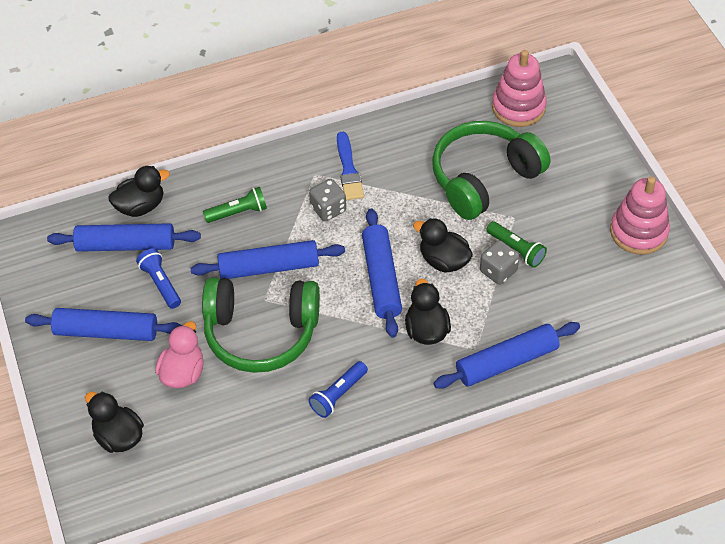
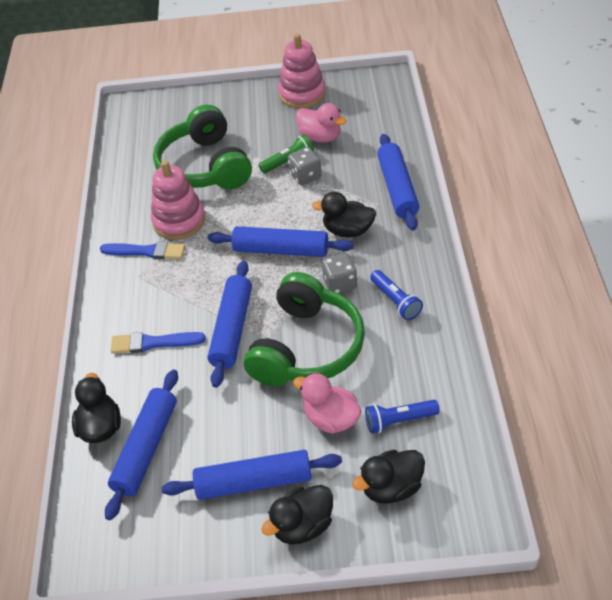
camera: 70 degrees left, 5 degrees down
(106, 332) = (254, 482): blue rolling pin -> blue rolling pin turned 60 degrees clockwise
(161, 283) = (212, 422): blue flashlight -> blue flashlight (399, 420)
(238, 212) = (153, 343): green flashlight -> blue brush
(328, 209) = (184, 273): grey dice -> grey dice (340, 284)
(443, 261) = (280, 207): black duck -> black duck (302, 526)
(518, 107) = (141, 132): pink stacking toy -> pink stacking toy (179, 221)
(568, 269) = (320, 137): none -> pink duck

